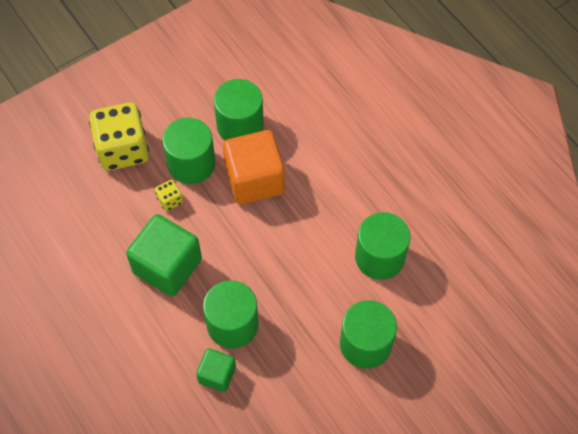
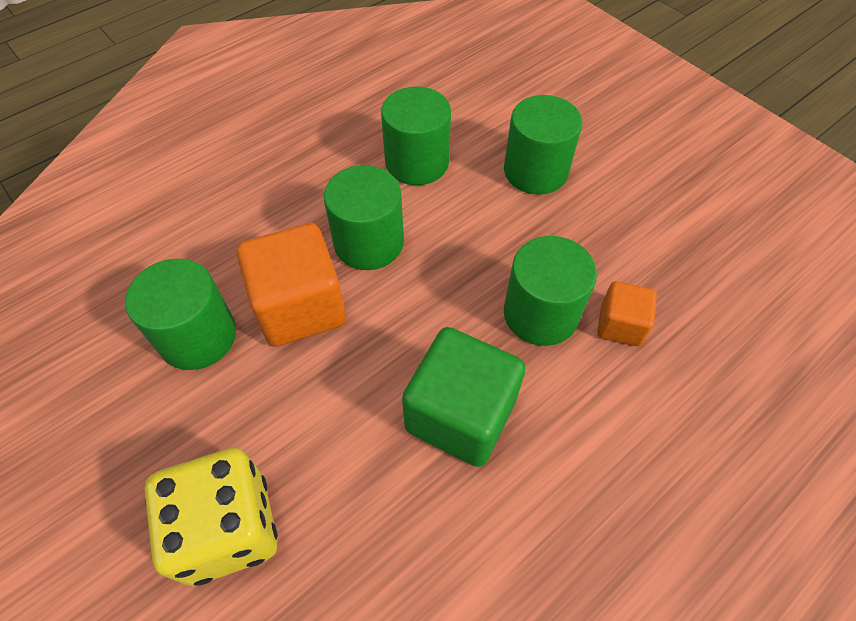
camera: 95 degrees left, 5 degrees down
(170, 200) = (338, 427): yellow dice -> none
(191, 164) = (267, 402): green cylinder -> green cylinder (369, 243)
(217, 375) = (620, 325): green cube -> orange cube

